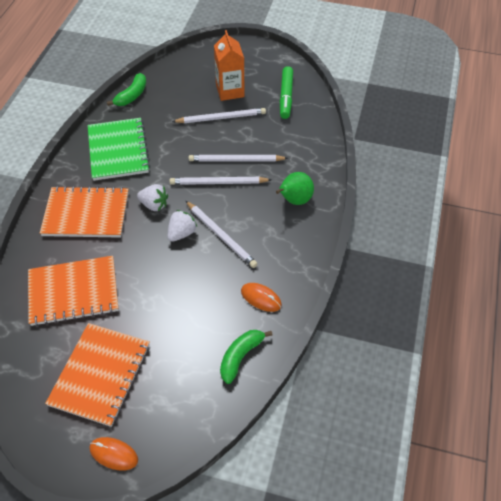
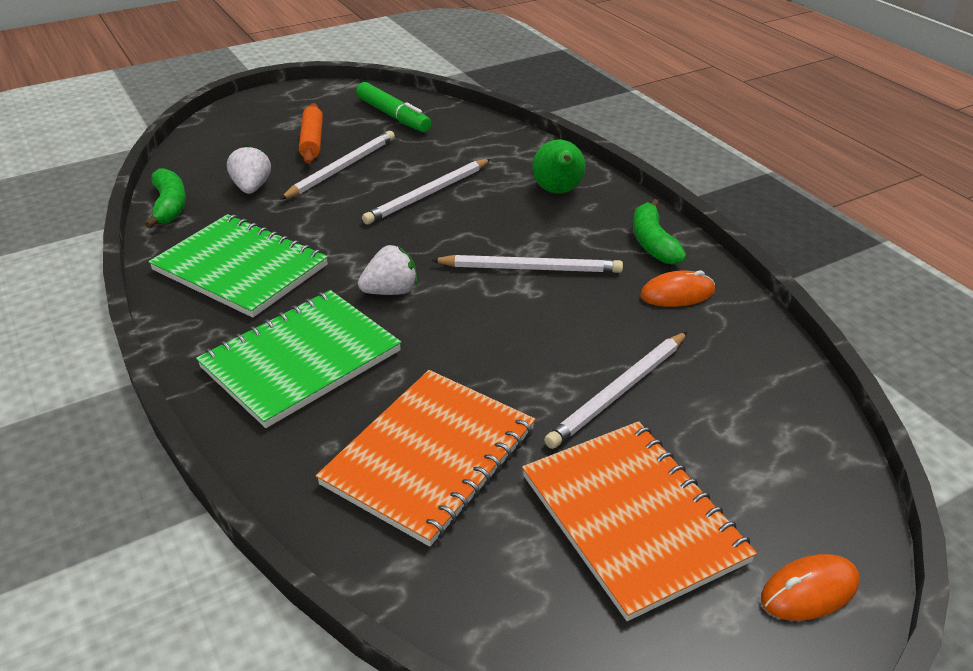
camera: 45 degrees left, 15 degrees down
(86, 214) = (301, 359): orange notebook -> green notebook
(182, 233) = (477, 296): white strawberry -> white strawberry (252, 188)
(218, 183) = (441, 224): white pencil -> white pencil (619, 392)
(230, 91) = (312, 141): orange carton -> orange rolling pin
(240, 356) = (755, 360): green banana -> green banana (652, 242)

